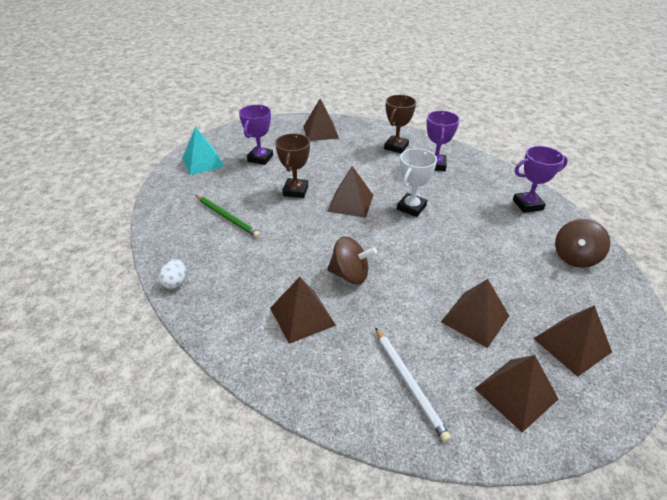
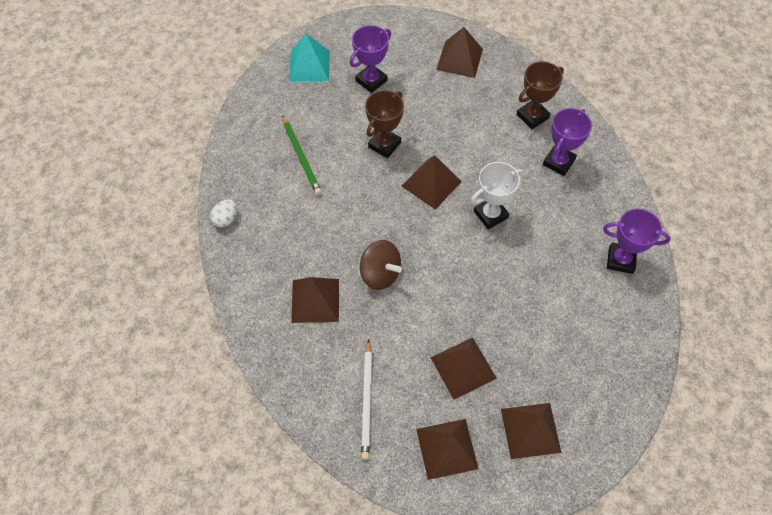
camera: 25 degrees right, 20 degrees up
(575, 257) = (614, 345): brown spinning top -> none

